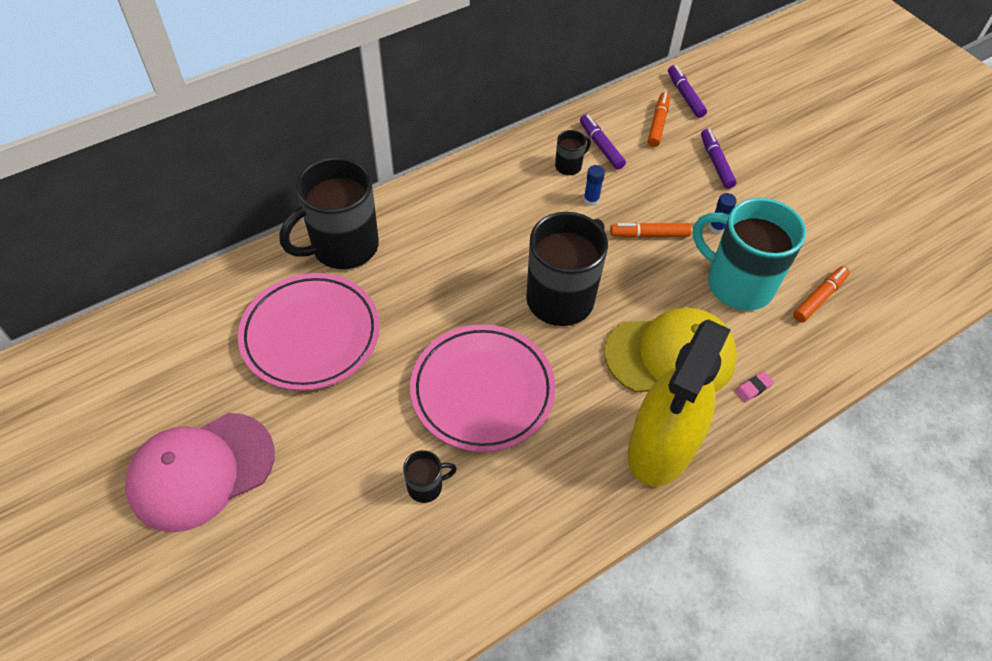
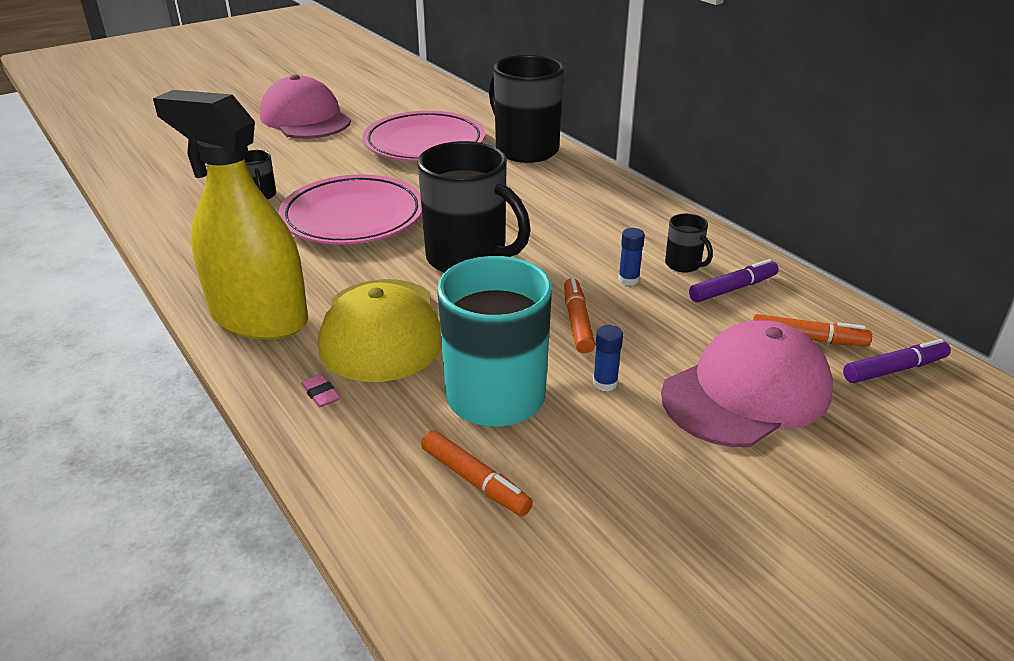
camera: 90 degrees right, 20 degrees down
(716, 163) = (746, 392): purple marker -> pink cap

